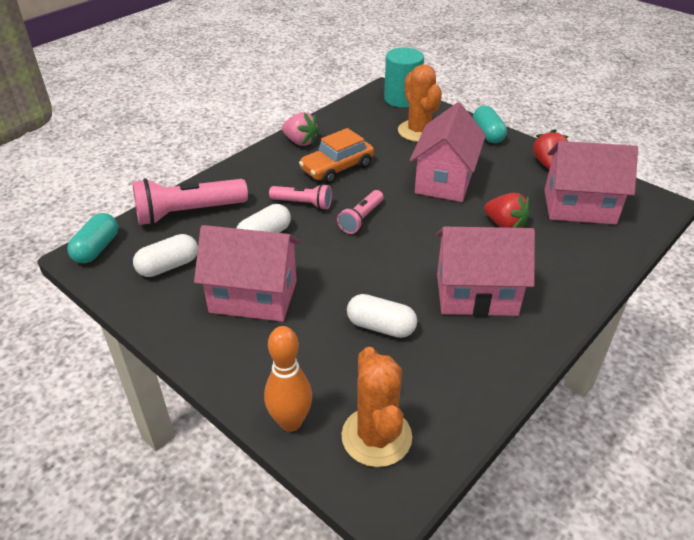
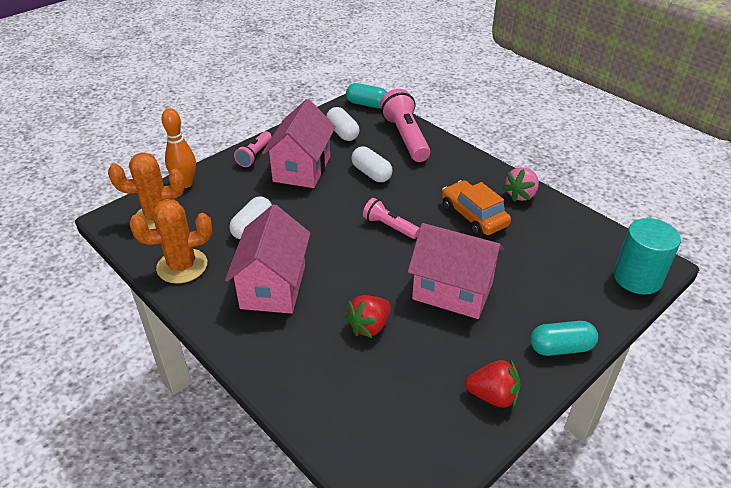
camera: 95 degrees right, 0 degrees up
(303, 204) = (414, 194): pink flashlight -> pink flashlight (254, 155)
(418, 131) = (557, 283): orange cactus -> orange cactus (182, 266)
(579, 207) = (397, 403): pink house -> none

